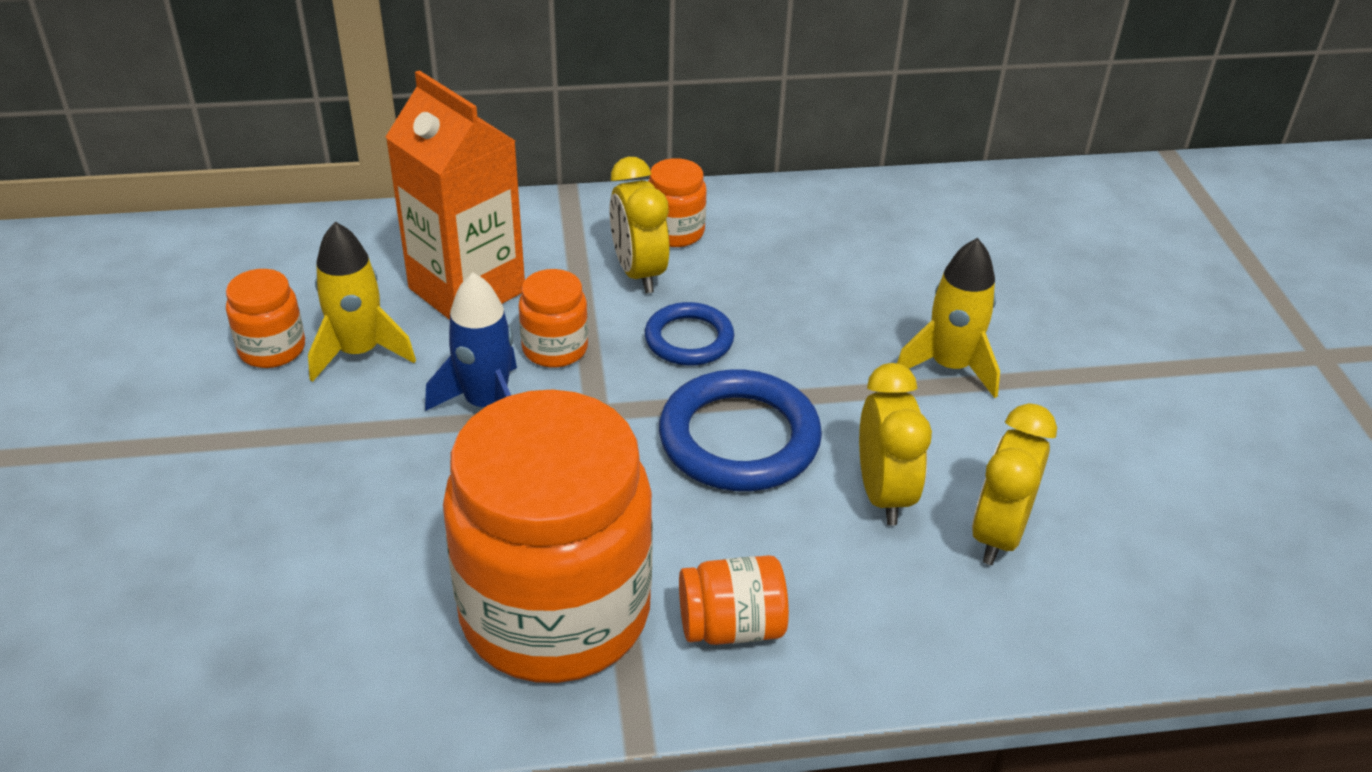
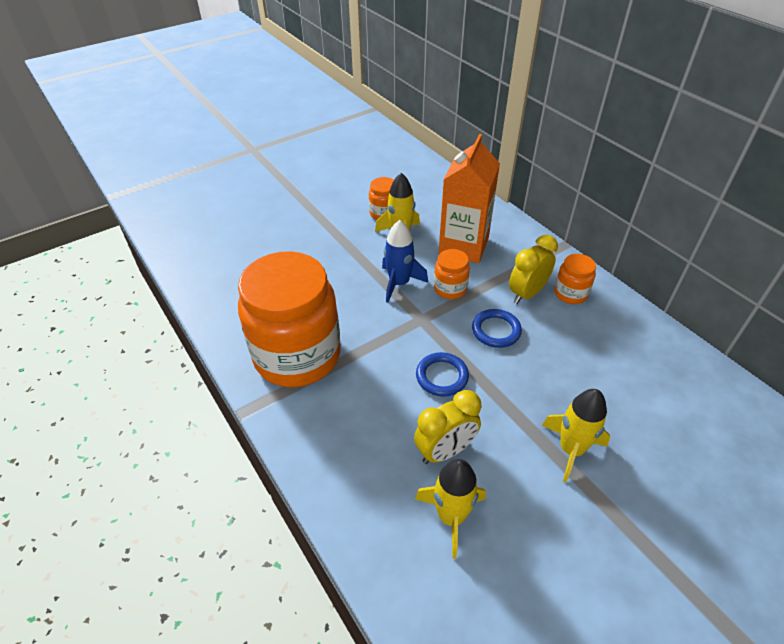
camera: 65 degrees right, 5 degrees up
(731, 626) = (321, 419): orange jar -> none
(739, 438) = (442, 376): blue ring -> blue ring, size x0.60
(998, 534) = (451, 517): yellow clock -> yellow rocket

